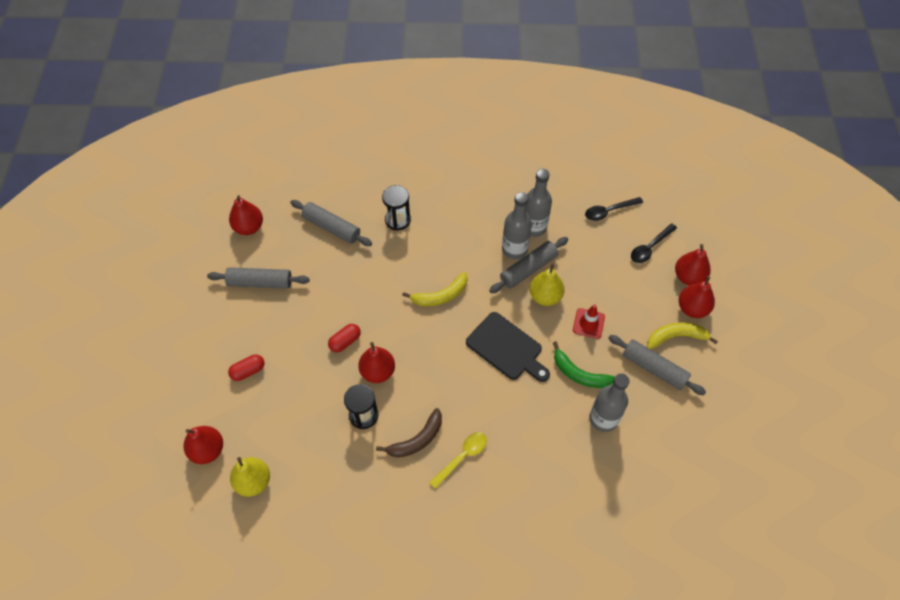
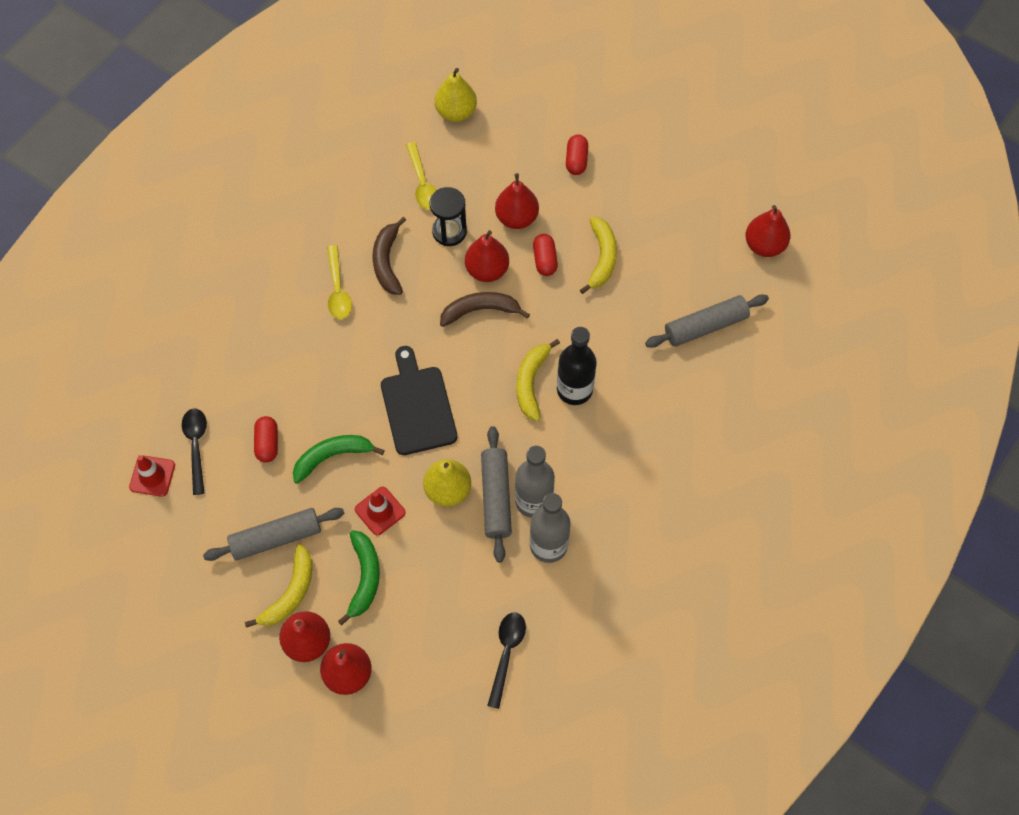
camera: 125 degrees right, 5 degrees up
(207, 450) = (516, 92): red pear -> red pear (516, 218)
(260, 282) = (678, 220): grey rolling pin -> none
(320, 309) = (602, 258): none -> yellow banana
(334, 461) = (422, 183): none -> yellow spoon
(397, 220) = (667, 401): black hourglass -> none
(411, 356) = (480, 310): none -> brown banana
(427, 270) = (574, 389): none -> black bottle
(506, 348) = (417, 406): black cutting board -> black cutting board turned 90 degrees clockwise
(603, 419) = (267, 443): grey bottle -> red capsule
(633, 304) = (364, 578): none -> green banana
(650, 247) = (420, 661): black spoon -> black spoon (196, 446)
(684, 474) = (152, 476): none -> red traffic cone

